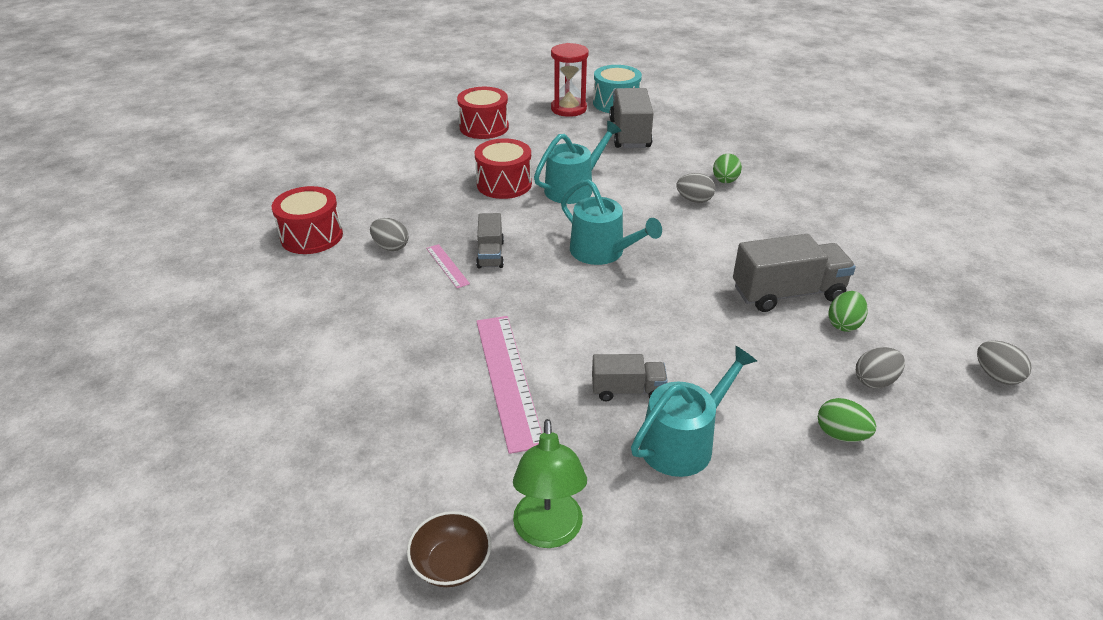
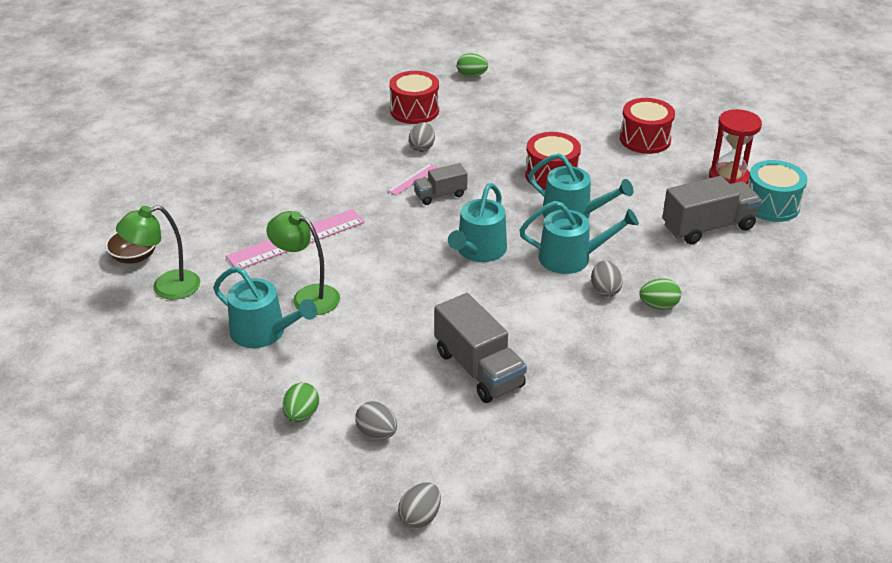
camera: 70 degrees right, 0 degrees up
(627, 390) = (307, 296): grey truck -> green lamp
(639, 205) = (571, 258): none -> turquoise watering can
(844, 324) = (449, 409): green egg -> green egg (471, 76)

